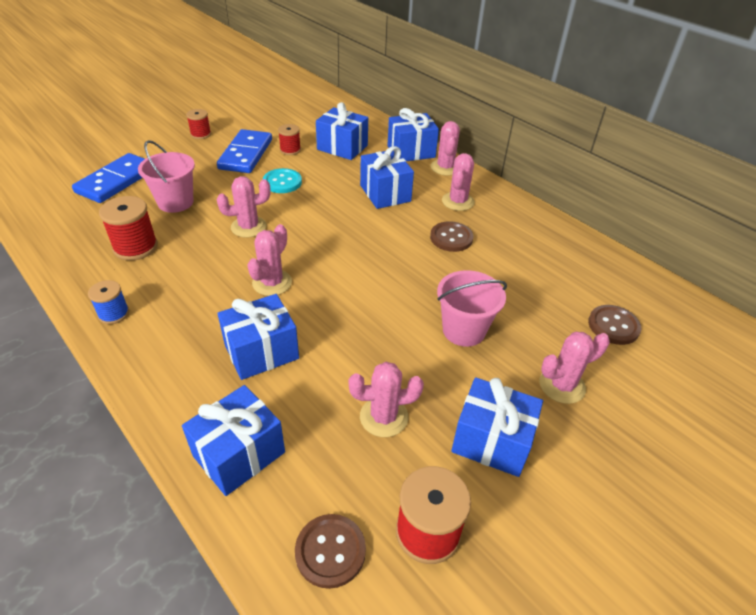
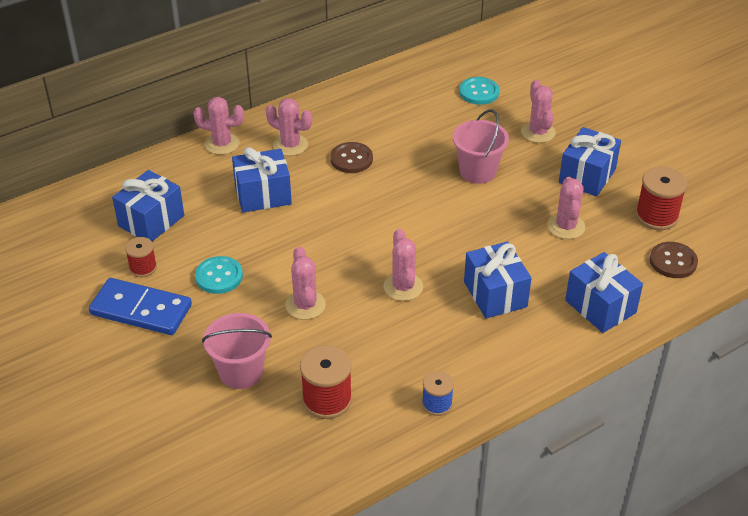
camera: 80 degrees left, 0 degrees up
(116, 181) = (174, 437): blue domino -> none
(201, 134) = (69, 358): red spool -> none
(272, 283) = (403, 287): pink cactus -> pink cactus turned 45 degrees clockwise
(411, 151) = (179, 165): blue gift -> none
(613, 326) = (479, 92): brown button -> turquoise button

